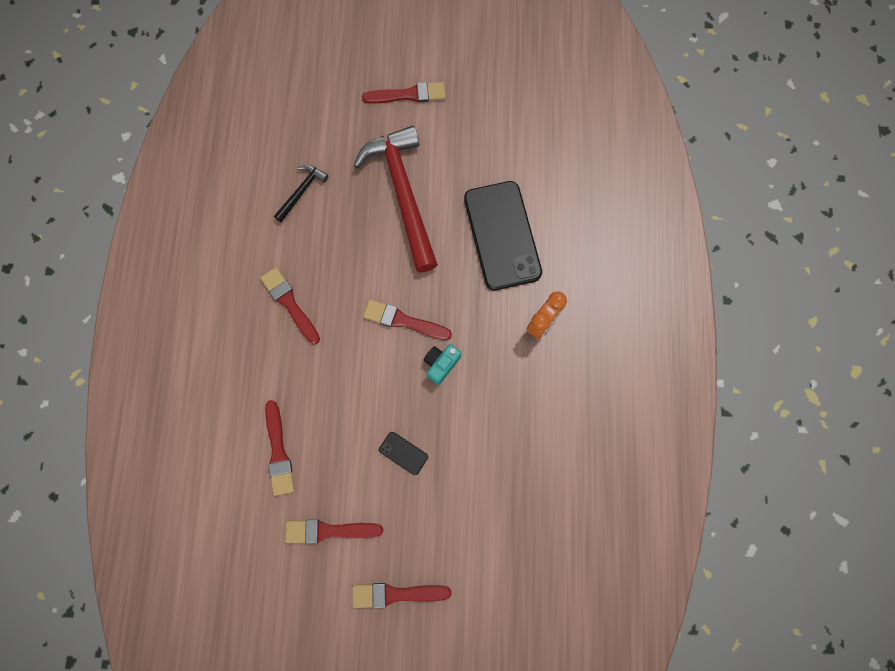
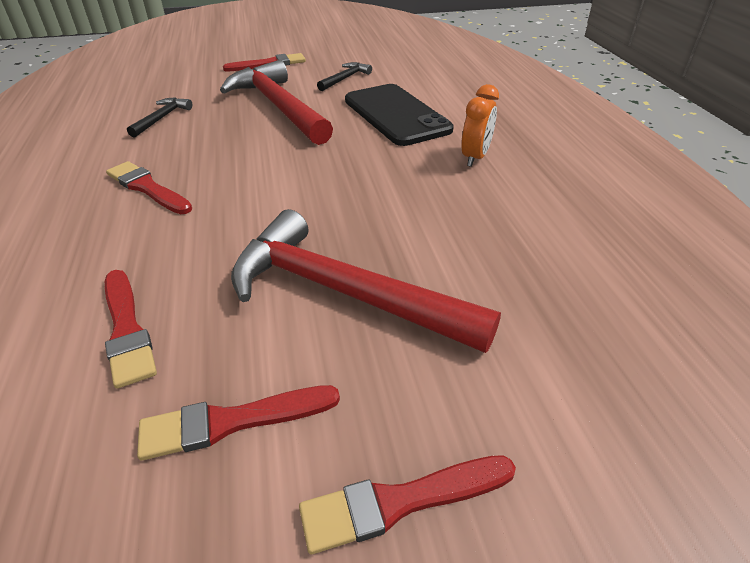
camera: 15 degrees left, 35 degrees down
(403, 321) = (304, 179): red brush -> none
(403, 453) = (344, 292): black phone -> red hammer
(441, 364) = (366, 203): turquoise camera -> none
(475, 148) = (345, 78): none -> black hammer

